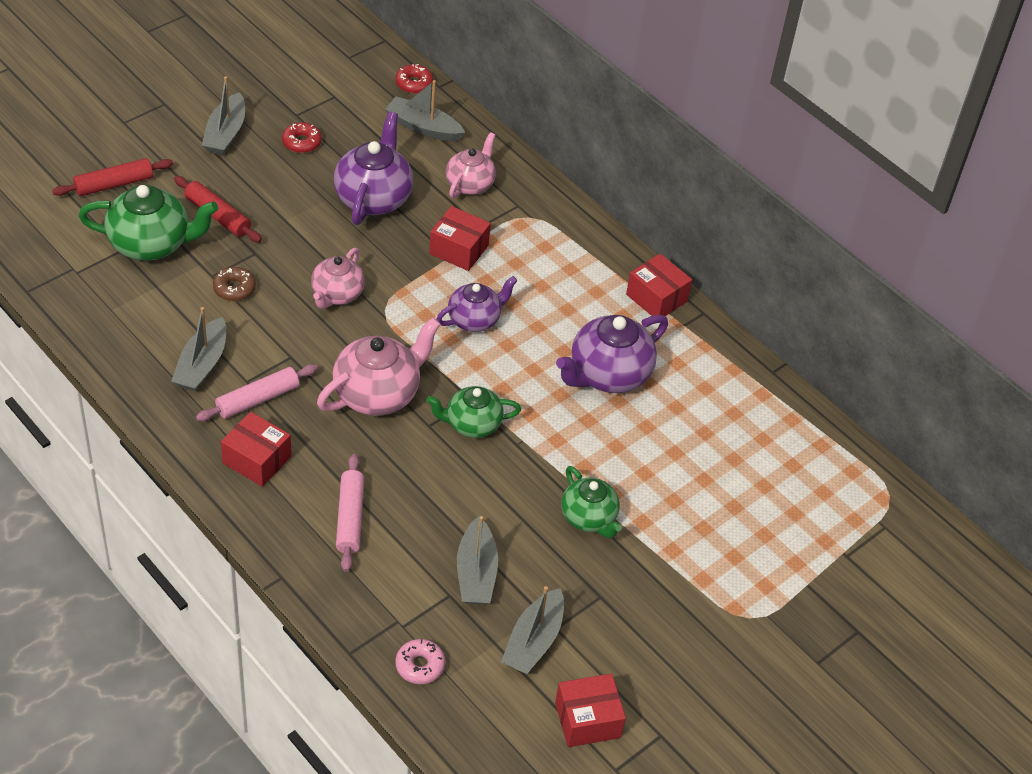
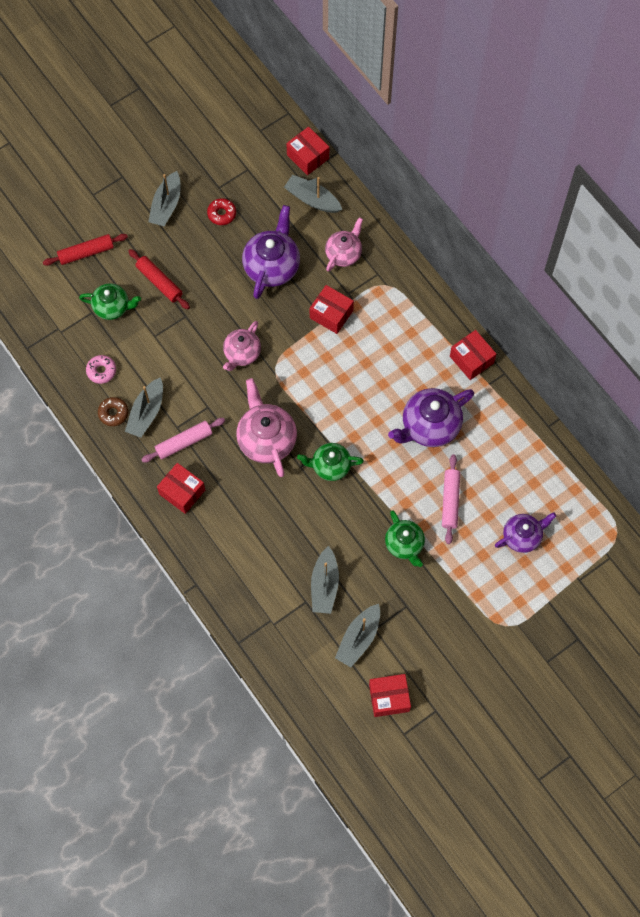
camera: 10 degrees right, 20 degrees up
(151, 244) = (112, 307): green teapot -> green teapot, size x0.64
(234, 289) = (170, 347): brown donut -> brown donut (113, 413)
(350, 518) = (243, 540): pink rolling pin -> pink rolling pin (450, 501)
(378, 393) = (266, 439): pink teapot -> pink teapot turned 75 degrees counterclockwise
(414, 84) = (308, 157): red donut -> red box
(420, 665) = (283, 654): pink donut -> pink donut (101, 371)
(475, 319) = (338, 377): purple teapot -> purple teapot (522, 536)

